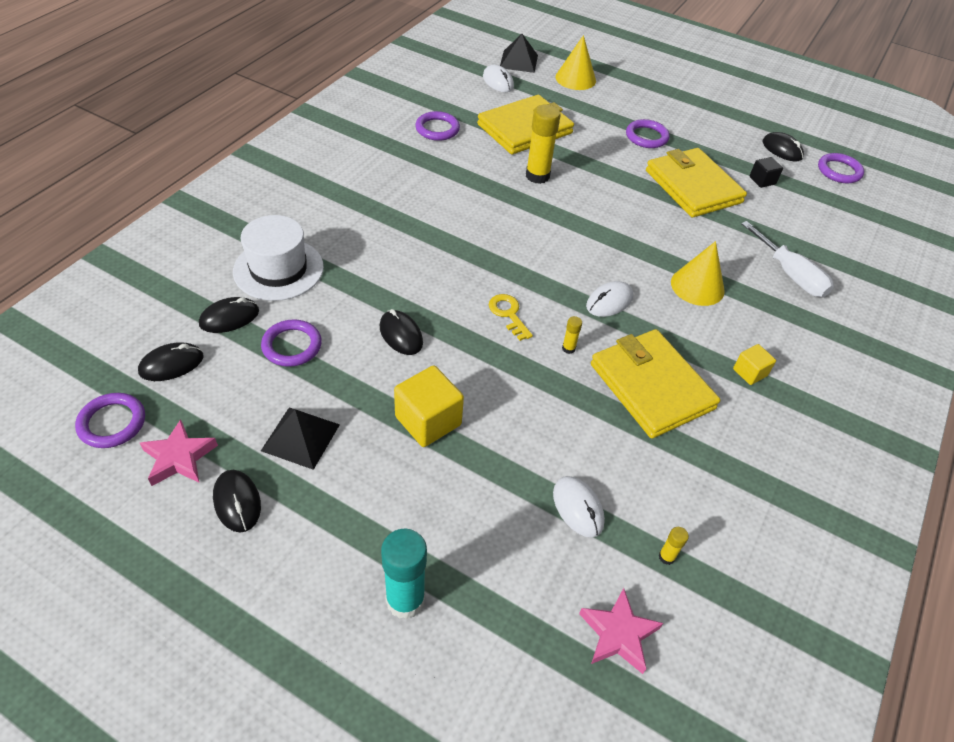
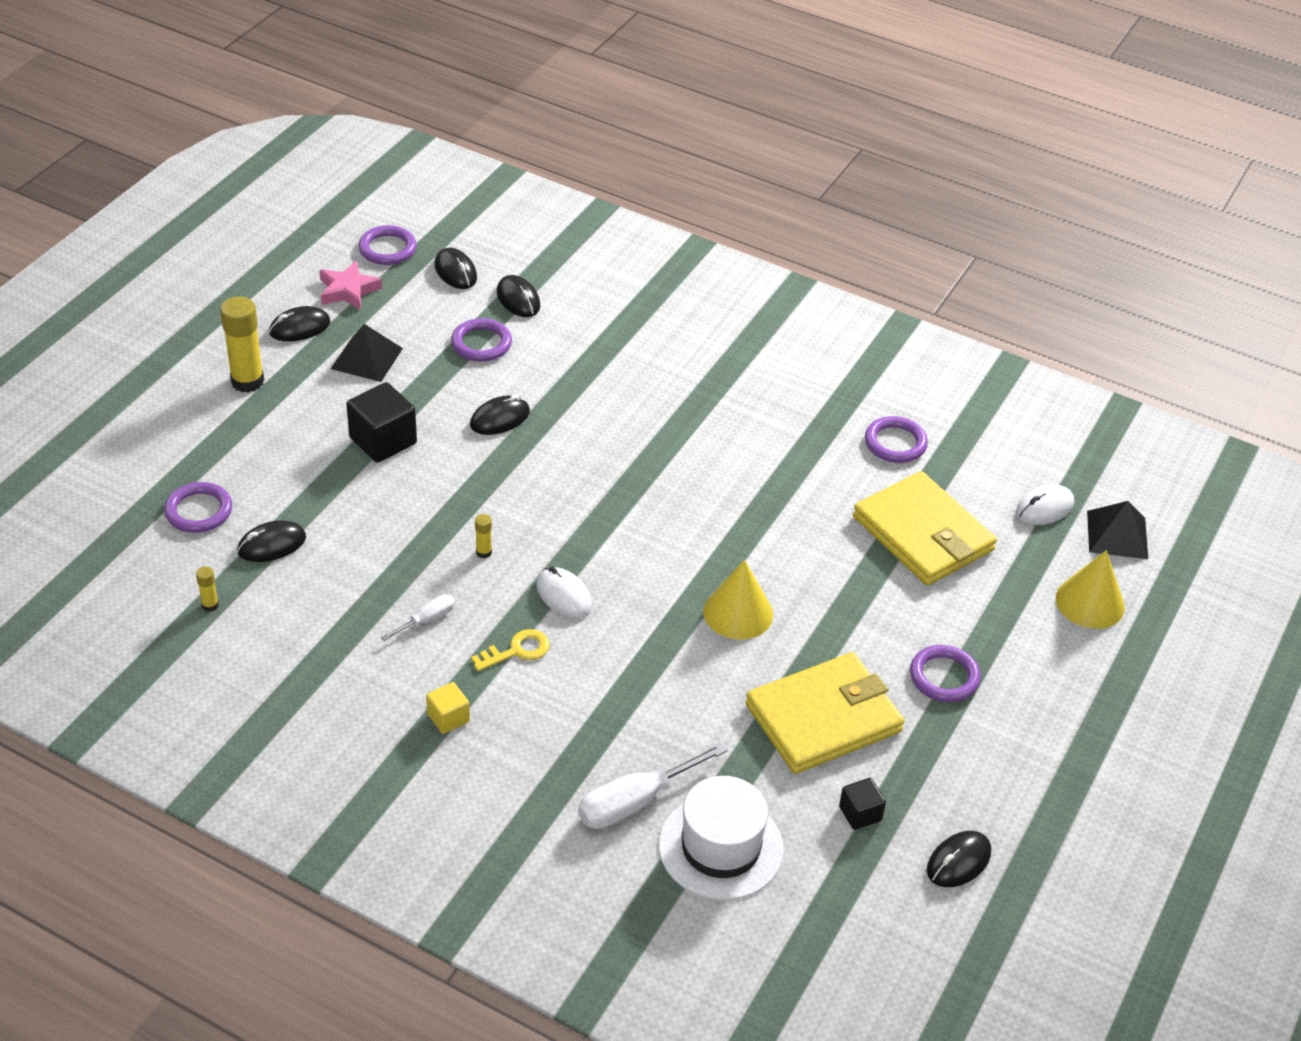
camera: 90 degrees right, 5 degrees down
(278, 269) = (593, 325): white hat -> white hat (721, 847)
(405, 600) = (194, 429): turquoise glue stick -> none
(428, 421) = (383, 440): yellow cube -> black cube
(508, 314) = (536, 504): yellow key -> yellow key (517, 651)
(537, 176) = (810, 542): yellow glue stick -> yellow glue stick (247, 381)
(578, 508) = (271, 545): white mouse -> black mouse
(618, 634) = (139, 562): pink star -> none
(651, 386) = (427, 620): yellow wallet -> white screwdriver
(697, 286) = (600, 689): yellow cone -> yellow cone (738, 612)
(839, 171) = (915, 936): purple ring -> purple ring (199, 511)

